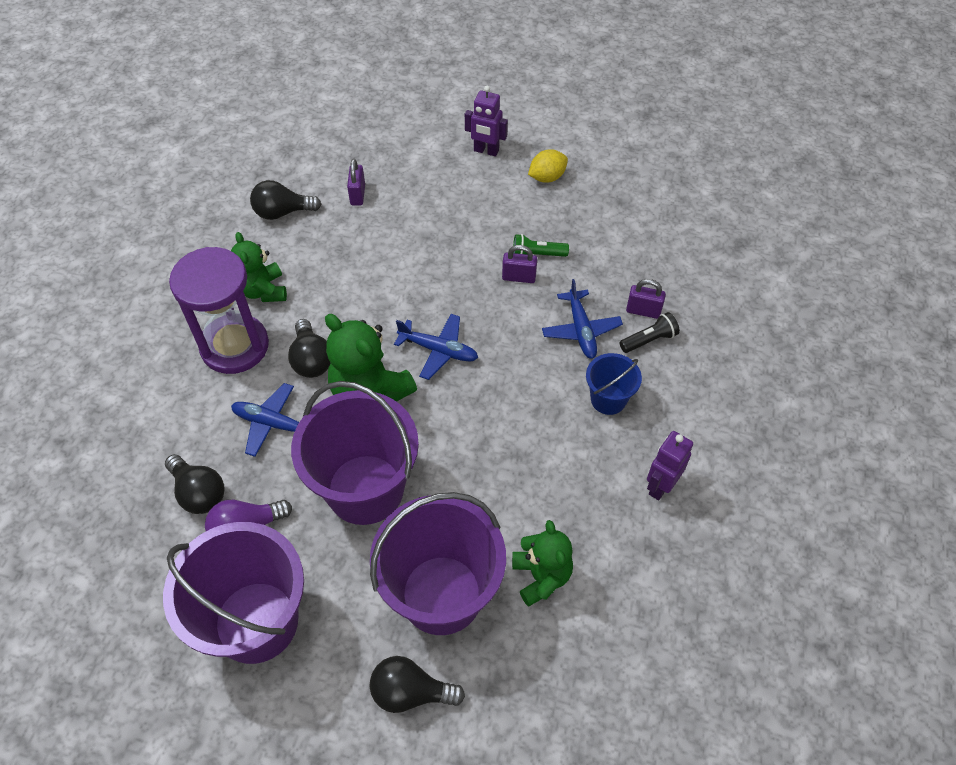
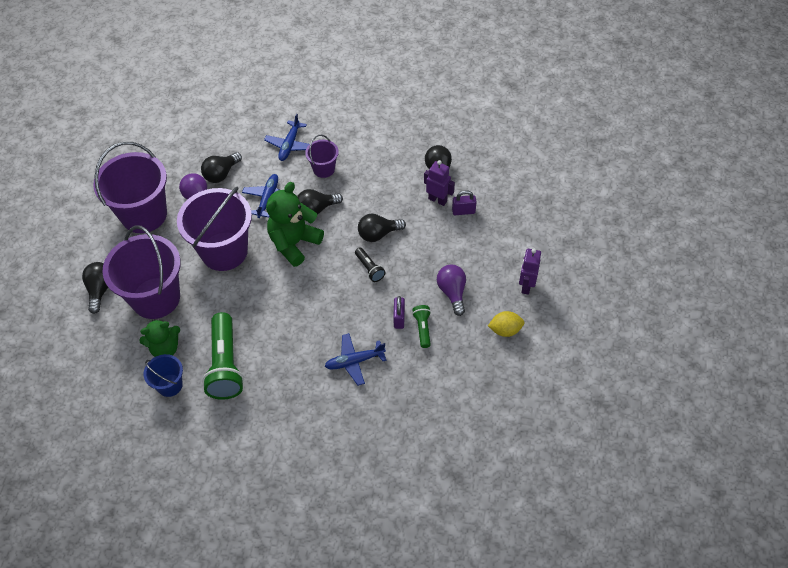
camera: 85 degrees right, 0 degrees up
(235, 346) = (324, 169): purple hourglass -> purple bucket
(263, 290) = (369, 174): green teddy bear -> none
(375, 288) = (378, 234): none -> black light bulb
(439, 350) = (329, 277): blue plane -> blue plane (289, 145)
(485, 220) = (452, 292): none -> purple light bulb
(547, 177) = (505, 330): yellow lemon -> yellow lemon turned 60 degrees counterclockwise
(576, 488) = (225, 365): none -> green flashlight
(608, 399) = (295, 381): blue bucket -> blue bucket (170, 385)
(643, 311) = (376, 402): purple padlock -> none
(649, 340) = (349, 407): black flashlight -> black flashlight (369, 268)
(660, 486) = (227, 415): purple robot -> purple robot (437, 200)

